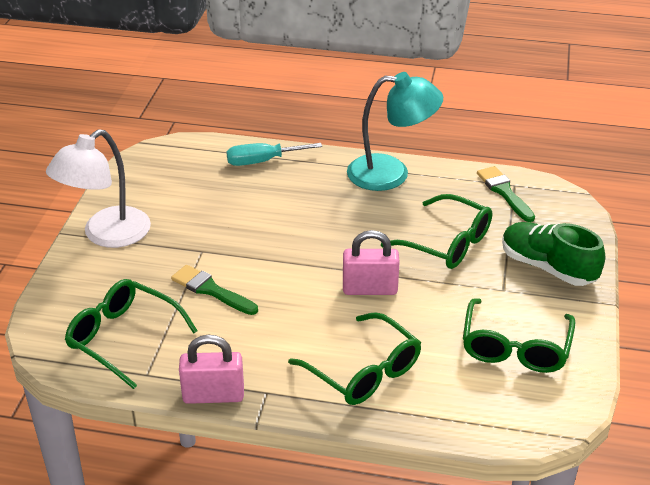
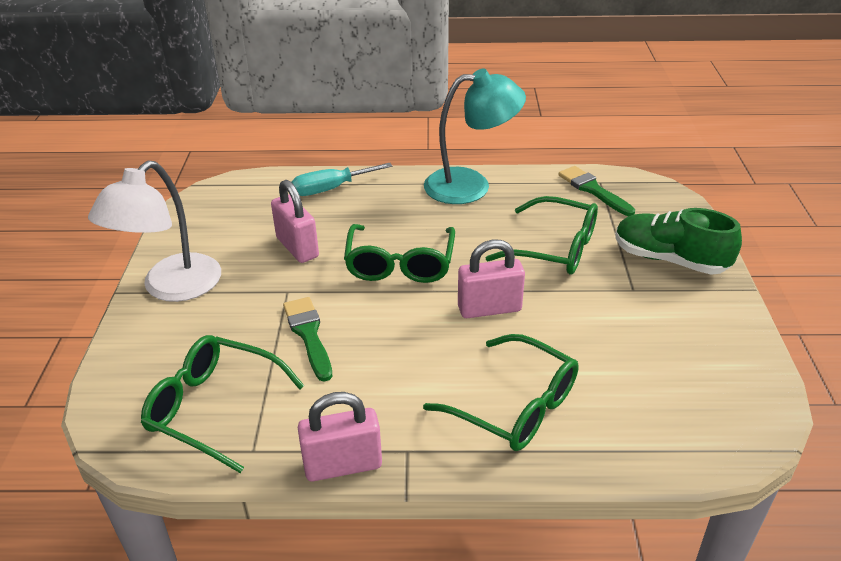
camera: 10 degrees left, 0 degrees up
(211, 290) = (308, 334): green brush -> green brush turned 45 degrees clockwise
(219, 213) = (297, 247): none -> pink padlock
(515, 347) = (673, 352): green glasses -> green glasses (400, 264)

